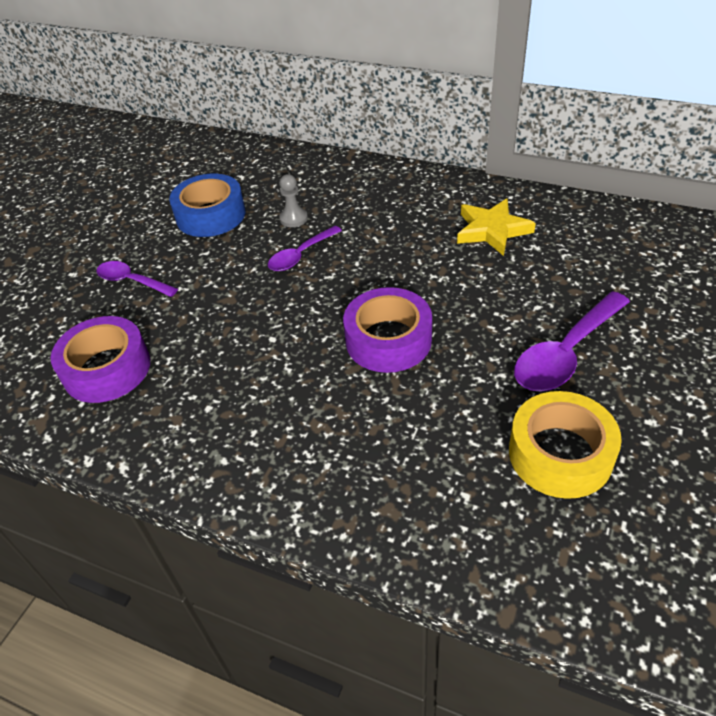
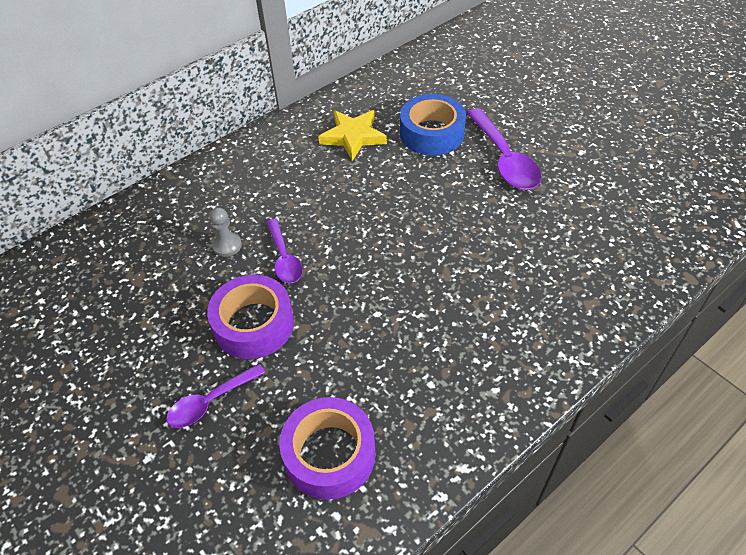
camera: 65 degrees left, 5 degrees up
(211, 215) = (161, 305): blue tape -> blue tape (432, 133)
(388, 340) = (430, 242): purple tape -> purple tape (253, 324)
(560, 454) = (586, 201): yellow tape -> none

